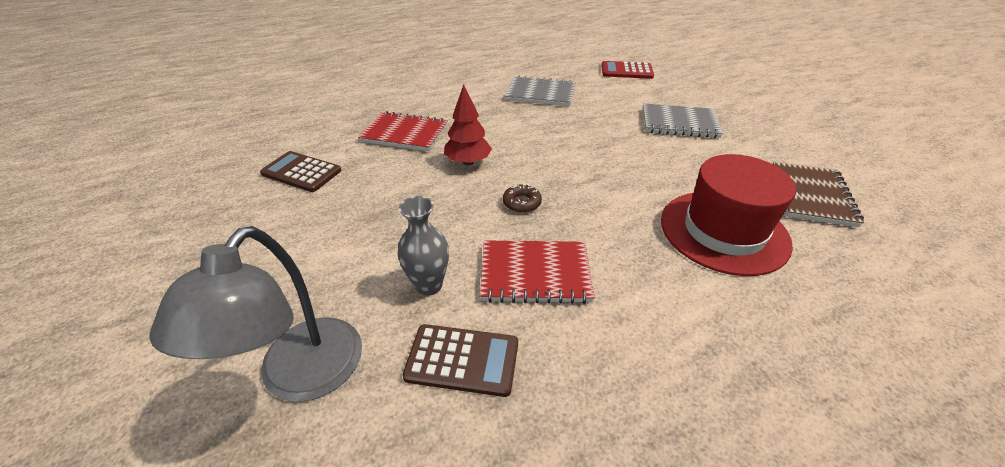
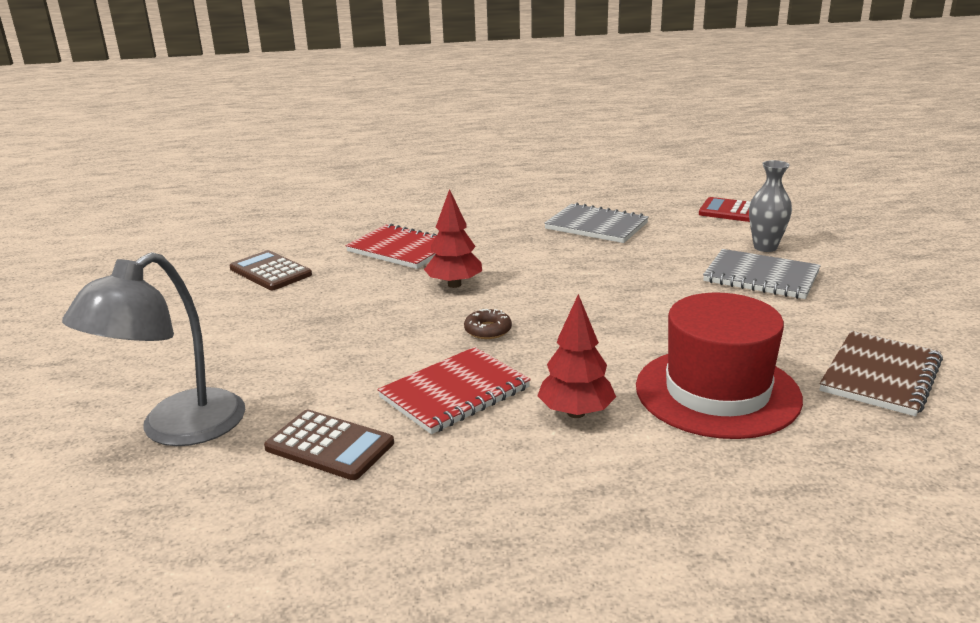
camera: 20 degrees right, 15 degrees down
(429, 285) = (336, 384): grey vase -> grey vase (765, 247)
(535, 273) = (455, 393): red notebook -> red notebook turned 60 degrees counterclockwise
(641, 274) = (576, 413): none -> red tree

